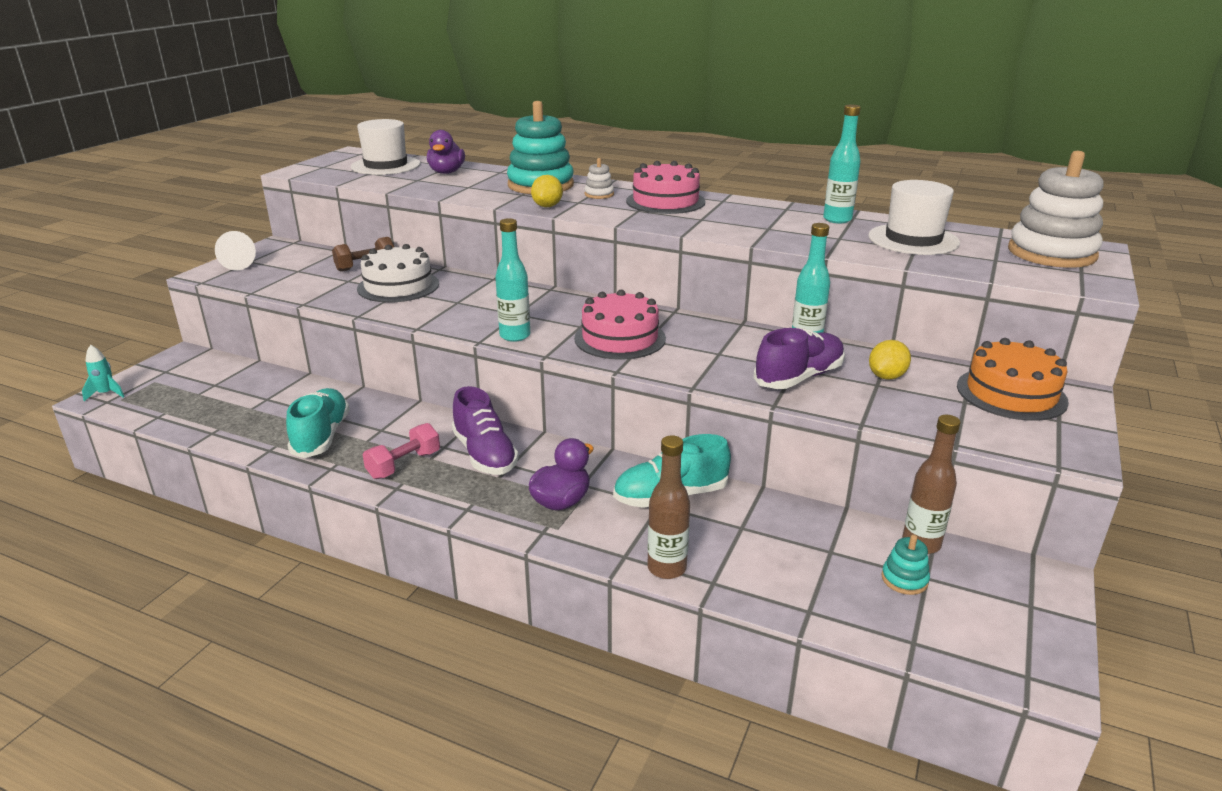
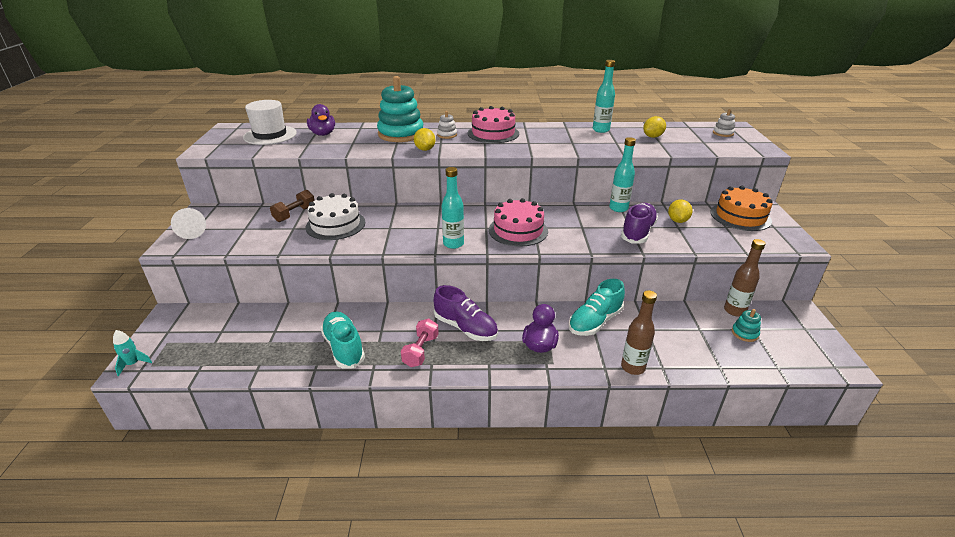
camera: 25 degrees left, 5 degrees up
(913, 240) = (652, 136): white hat -> yellow lemon
(1051, 253) = (723, 133): white stacking toy -> white stacking toy, size x0.43

